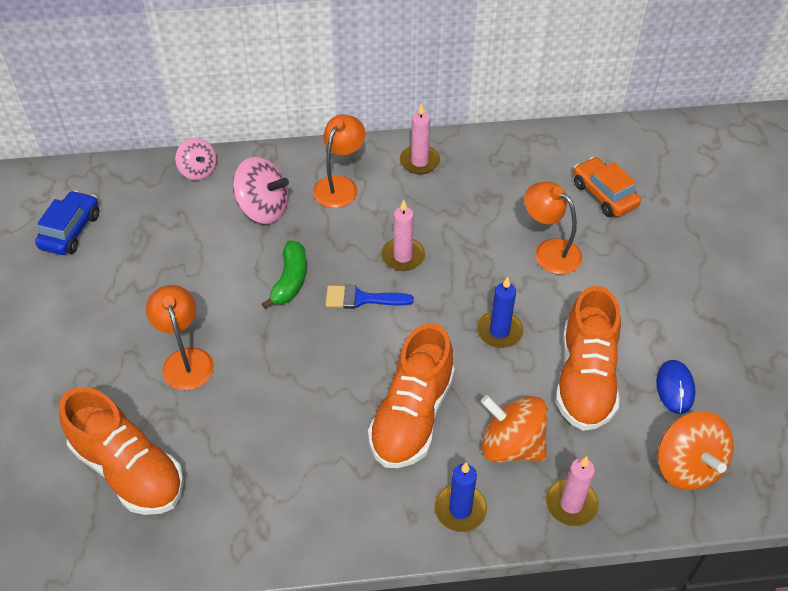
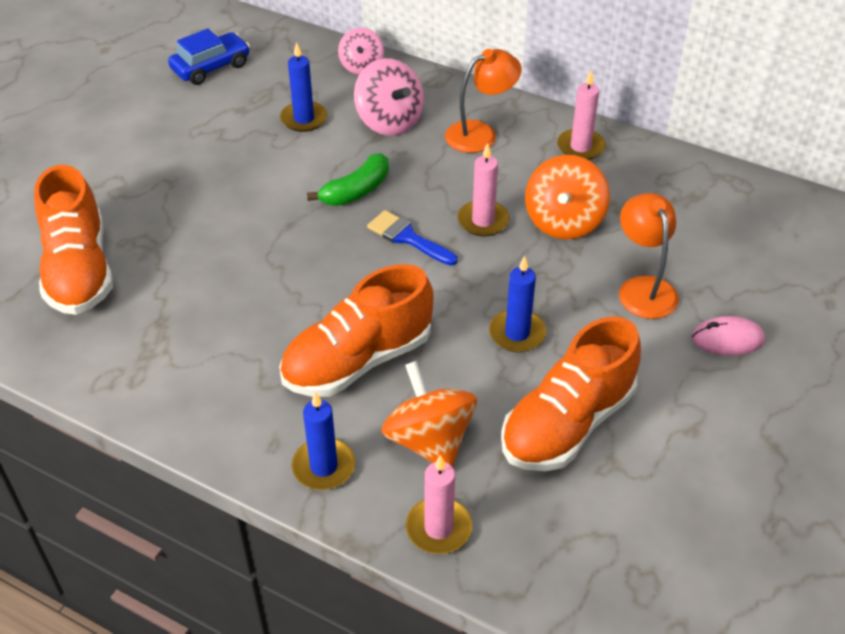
camera: 35 degrees right, 5 degrees down
(186, 359) = (205, 210): orange lamp -> none
(193, 239) = (304, 119): none -> blue candle
(604, 195) = (759, 265): orange car -> none
(628, 260) = (727, 339): none -> pink mouse
(675, 388) = (662, 487): blue mouse -> none
(687, 466) = (602, 569): orange spinning top -> orange spinning top (564, 222)

